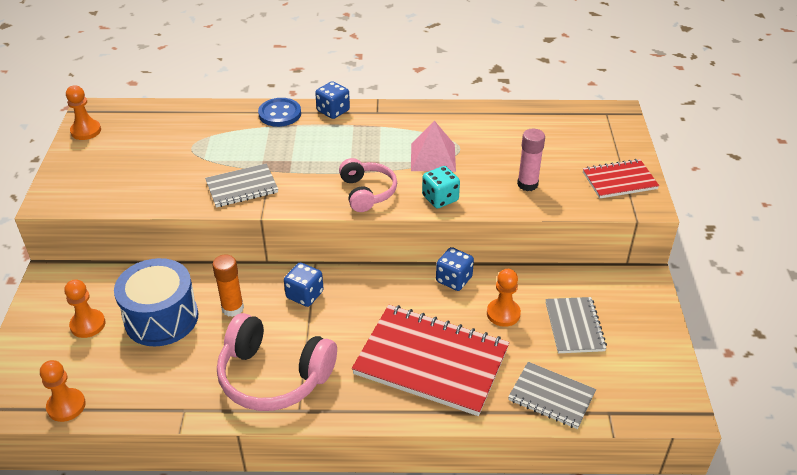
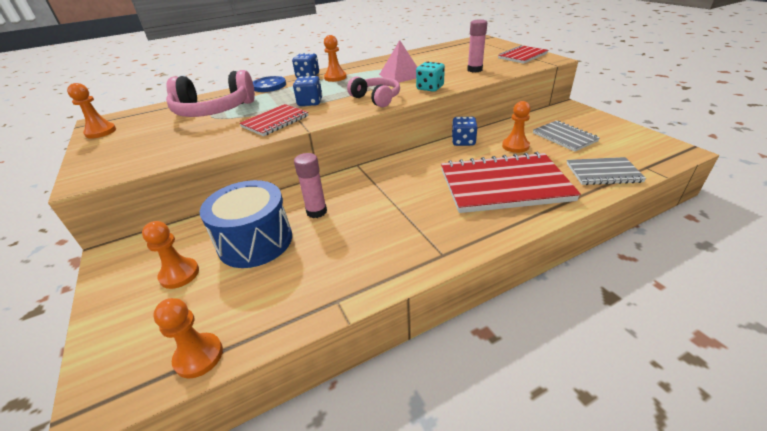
camera: 25 degrees left, 5 degrees down
(232, 308) = (316, 211): orange glue stick -> pink glue stick
(242, 187) = (275, 121): grey notebook -> red notebook
(273, 376) = (396, 241): pink headphones -> pink headphones (214, 111)
(304, 295) = (368, 183): blue dice -> blue dice (310, 102)
(359, 128) = (335, 77): none -> orange pawn

